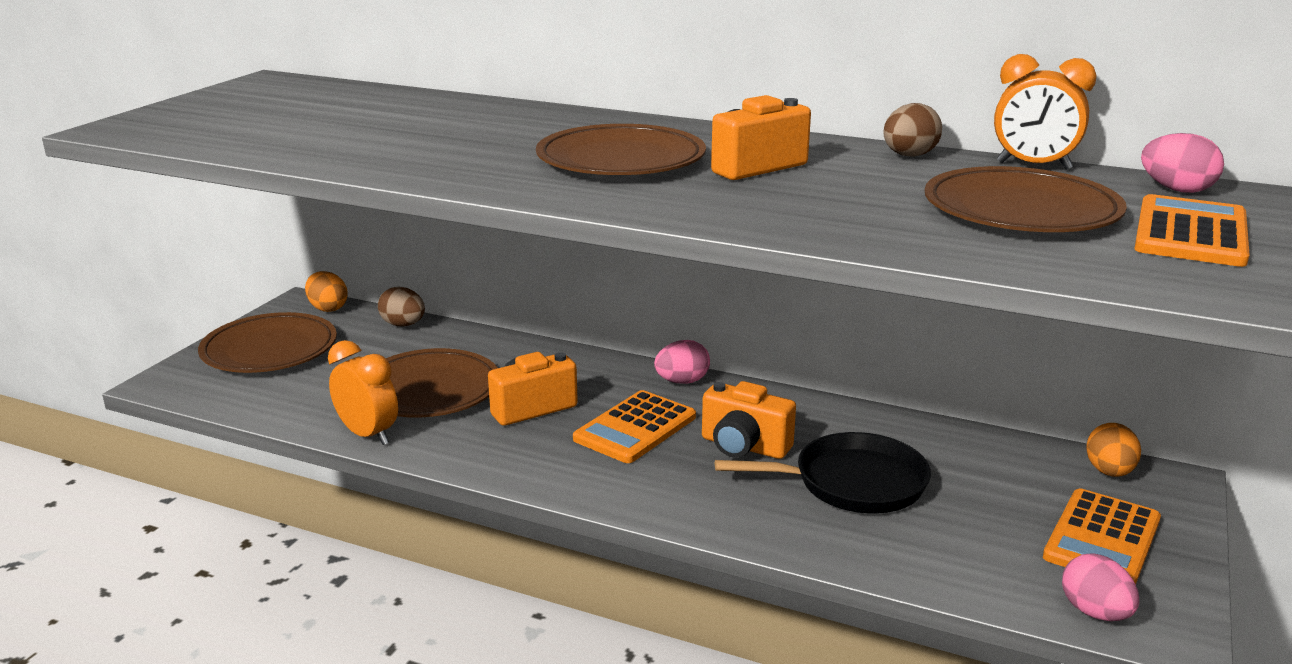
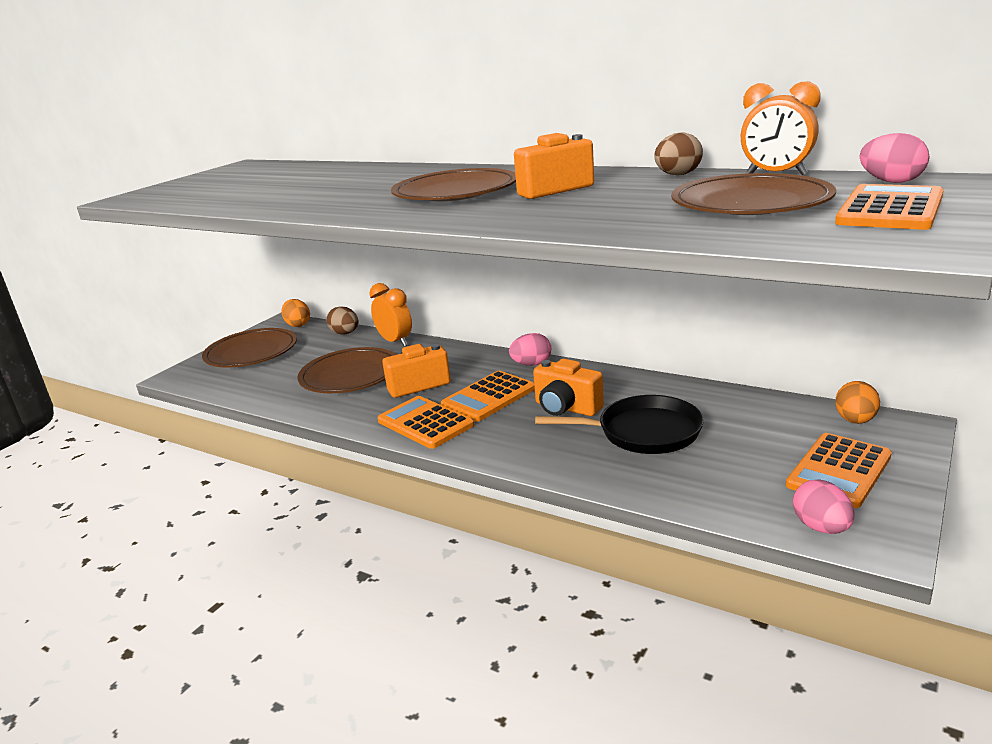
camera: 10 degrees right, 0 degrees up
(368, 435) = (299, 406): orange clock -> orange clock (395, 342)
(557, 464) = (425, 423): none -> orange calculator

